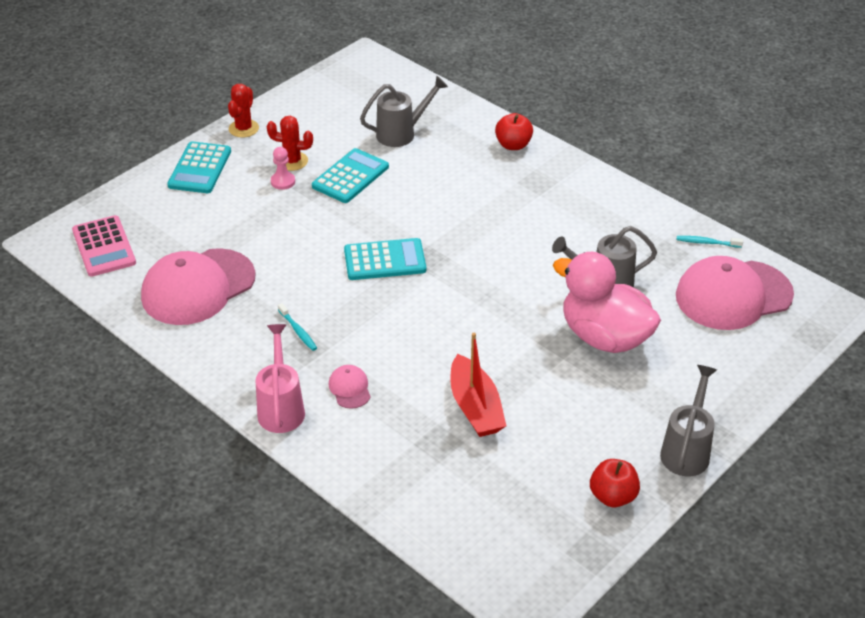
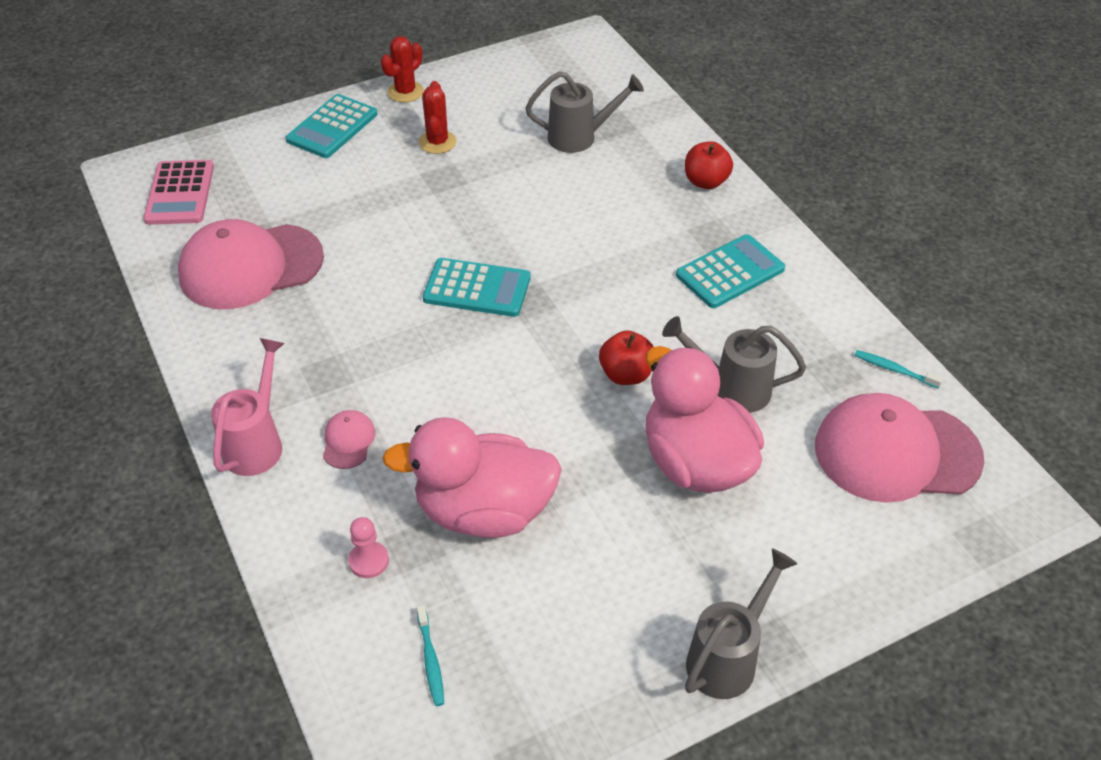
camera: 20 degrees right, 5 degrees up
(283, 181) = (413, 164): pink pawn -> pink pawn (369, 561)
(292, 161) = (437, 142): red cactus -> red cactus turned 60 degrees clockwise
(298, 331) = (330, 350): turquoise toothbrush -> turquoise toothbrush (431, 660)
(350, 176) = (493, 176): turquoise calculator -> turquoise calculator (730, 272)
(475, 407) = (484, 511): red boat -> pink duck
(613, 496) = (595, 693): red apple -> red apple (626, 374)

